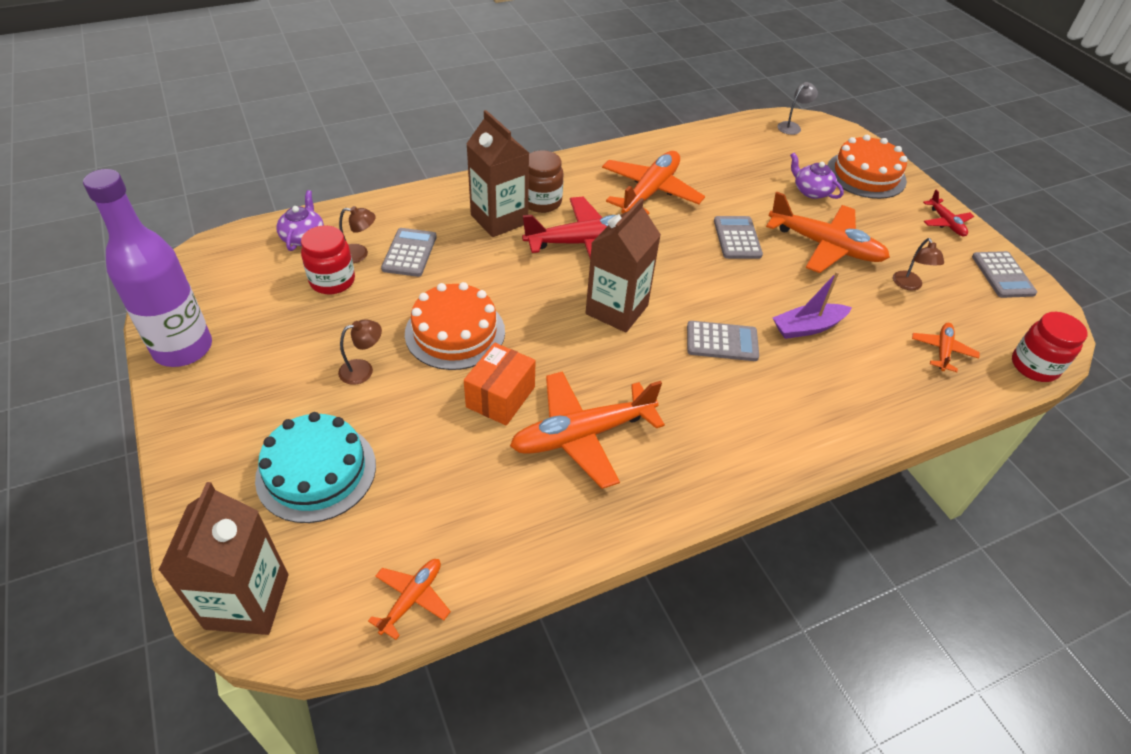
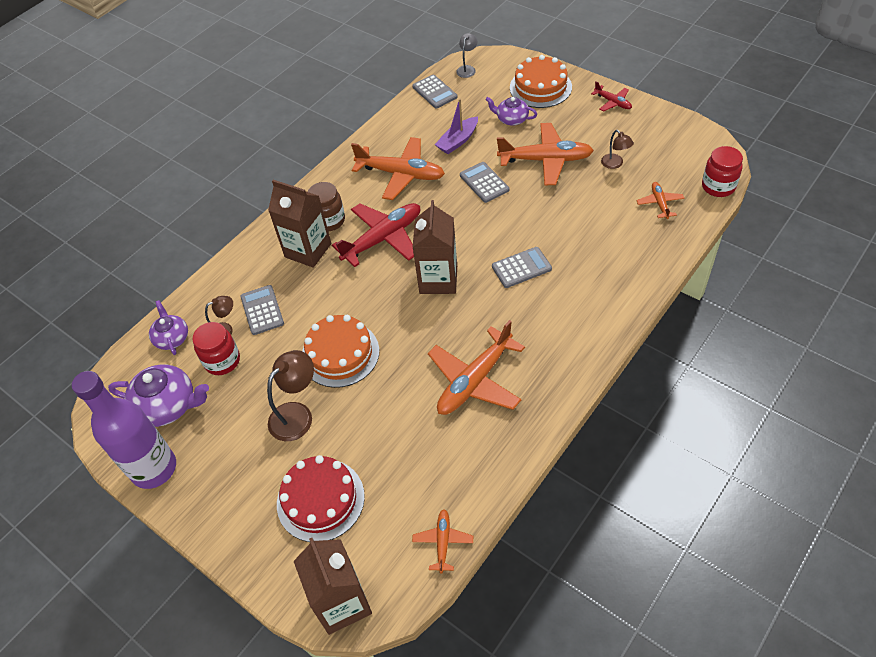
camera: 20 degrees left, 5 degrees up
(247, 296) = (168, 405): none -> purple teapot
(316, 471) = (320, 500): turquoise cake -> red cake
(363, 370) = (297, 414): brown lamp -> brown lamp, size x1.69
(500, 397) = (404, 383): orange box -> none
(650, 192) = (401, 174): orange plane -> orange plane turned 105 degrees clockwise
(807, 327) = (569, 229): purple boat -> purple boat (458, 141)
(1003, 275) = (668, 127): grey calculator -> grey calculator (434, 92)

